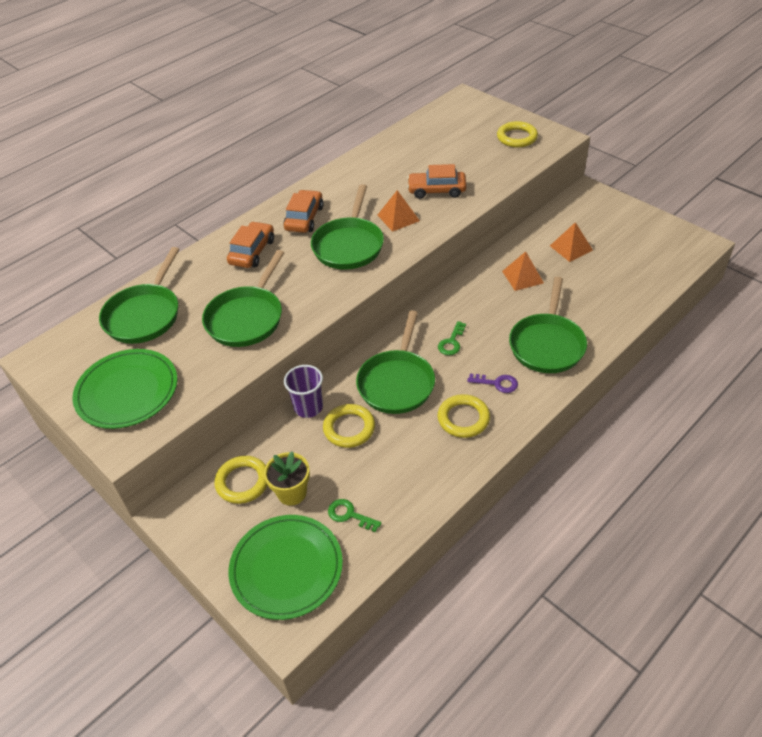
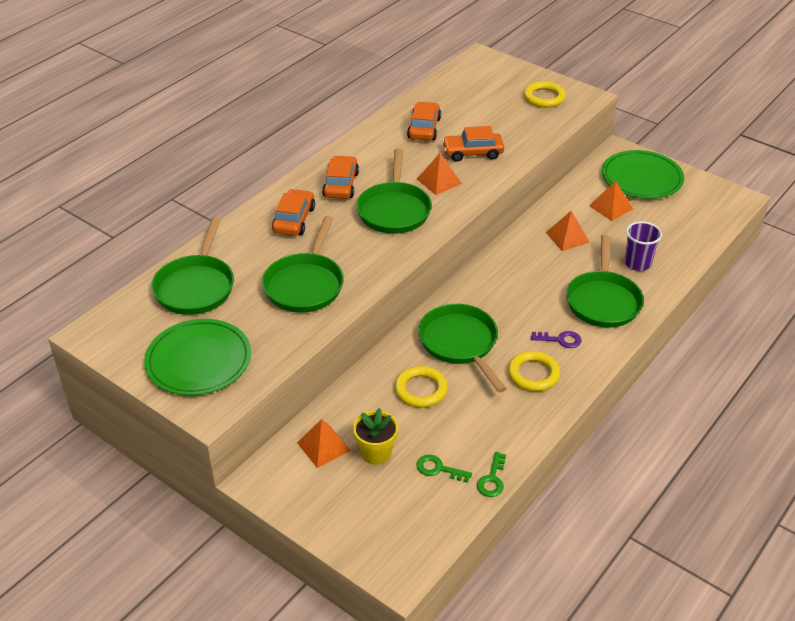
camera: 10 degrees left, 5 degrees down
(243, 482) = (323, 446): yellow ring -> orange pyramid
(286, 568) = (386, 521): green plate -> green plate (642, 178)
(308, 407) = (374, 372): purple cup -> purple cup (637, 263)
(395, 165) = (424, 128): none -> orange car
(397, 382) = (460, 344): green pan -> green pan turned 150 degrees clockwise
(451, 342) = (507, 303): green key -> green key (492, 479)

